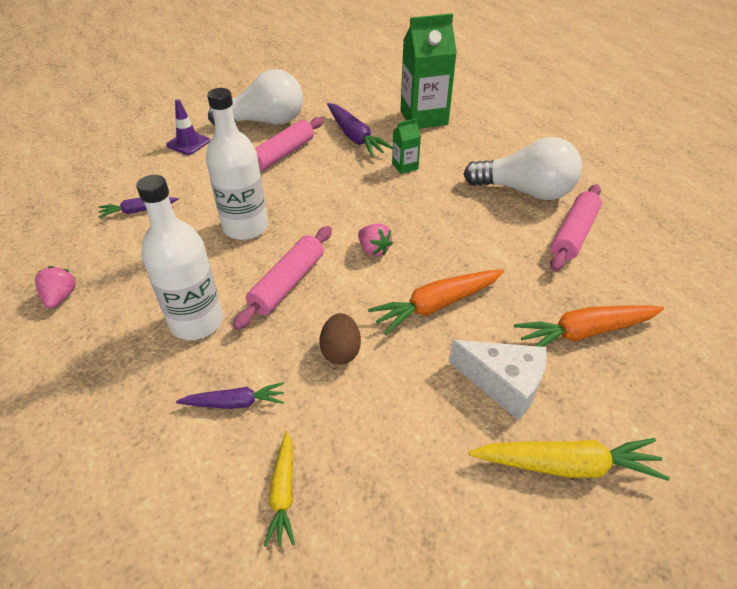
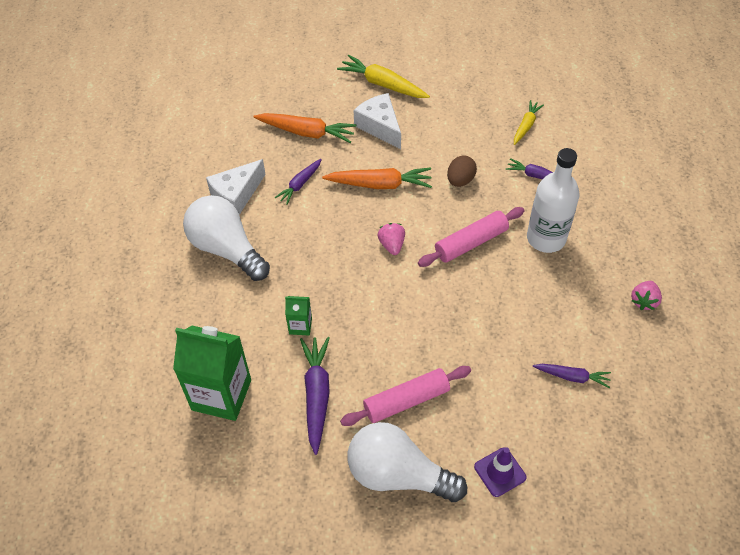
camera: 150 degrees left, 10 degrees up
(245, 227) = (481, 312): white bottle -> none
(524, 269) = (300, 184): none -> purple carrot
(573, 234) = (236, 195): pink rolling pin -> white cheese

